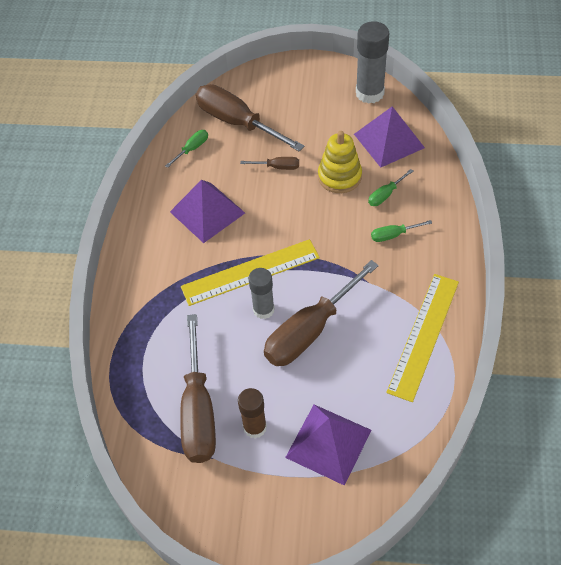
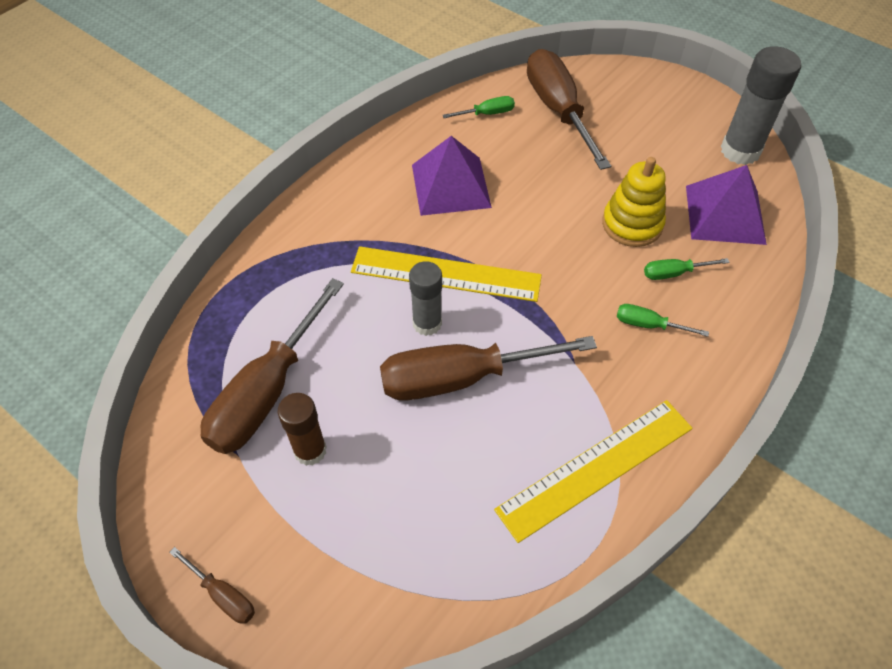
camera: 30 degrees right, 0 degrees up
(277, 167) = (566, 178): brown screwdriver -> brown screwdriver (222, 594)
(328, 443) = (376, 526): purple pyramid -> none

